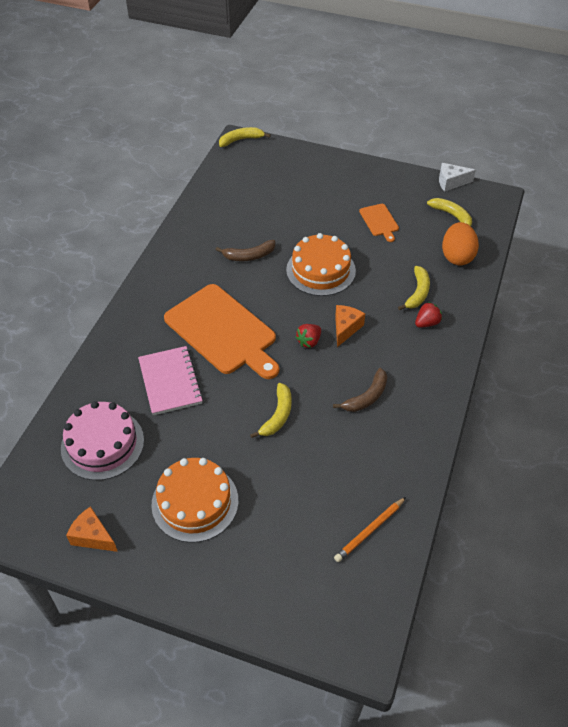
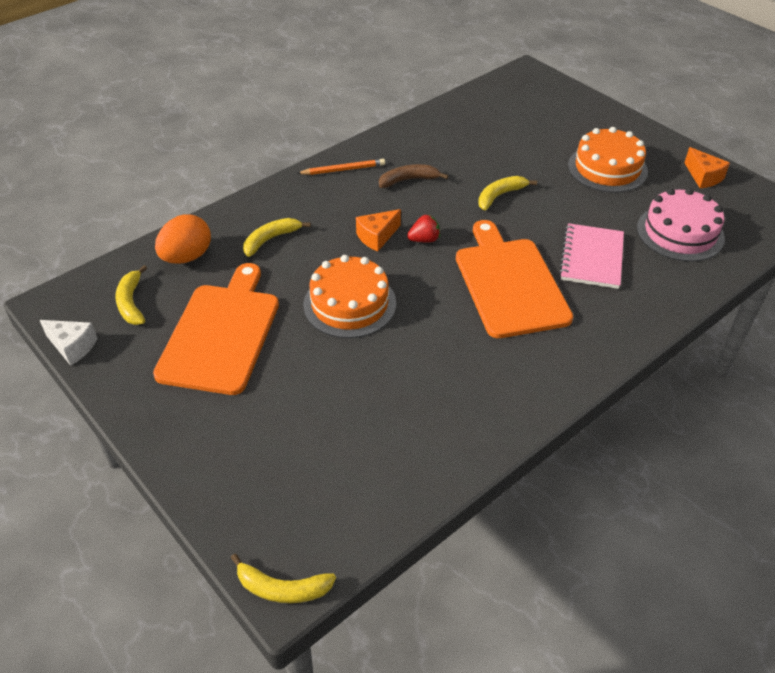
camera: 150 degrees left, 5 degrees down
(249, 256) = (421, 357): brown banana -> none
(369, 531) = (479, 112): orange pencil -> orange pencil (343, 169)
(379, 221) = (221, 333): orange cutting board -> orange cutting board, size x2.21
(427, 323) = (293, 211): red strawberry -> none

